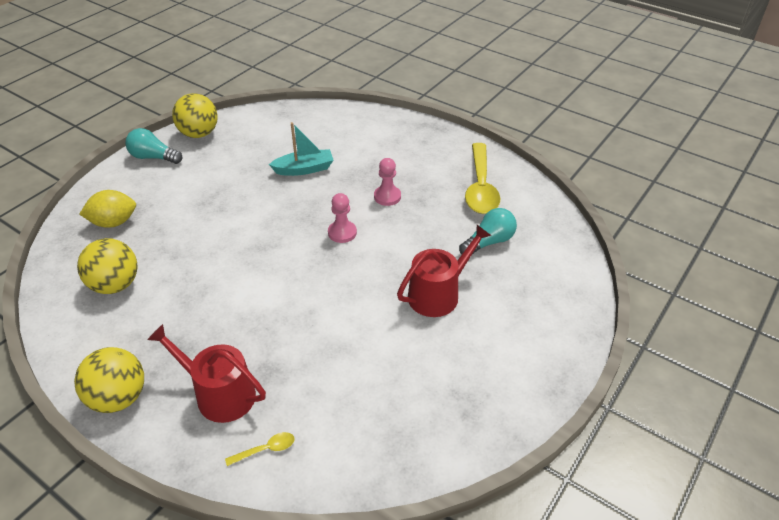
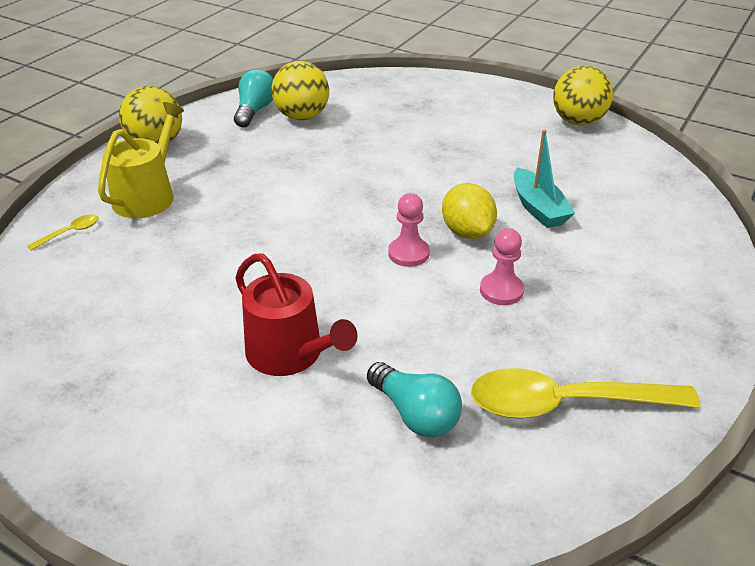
camera: 85 degrees right, 5 degrees down
(114, 222) = (395, 99): yellow lemon -> yellow lemon (467, 232)
(153, 157) = (516, 101): turquoise light bulb -> turquoise light bulb (255, 111)
(219, 394) = (148, 196): red watering can -> yellow watering can
(266, 449) = (70, 232): yellow spoon -> yellow spoon turned 105 degrees counterclockwise

